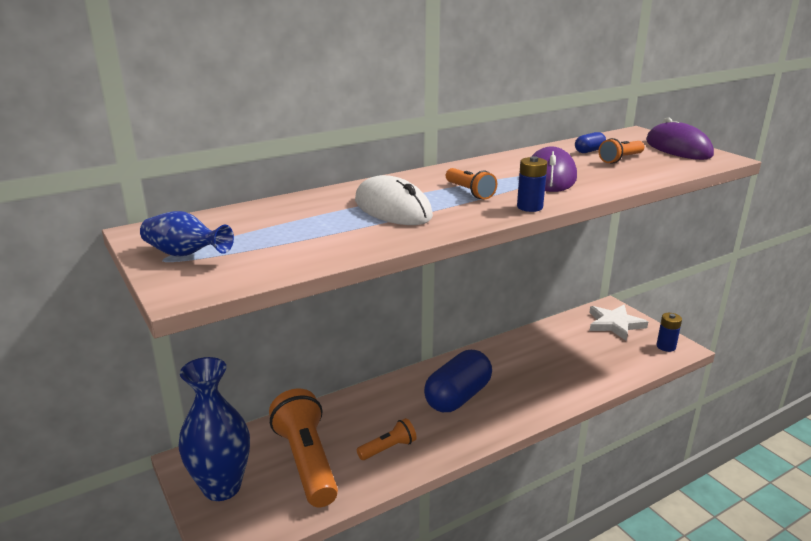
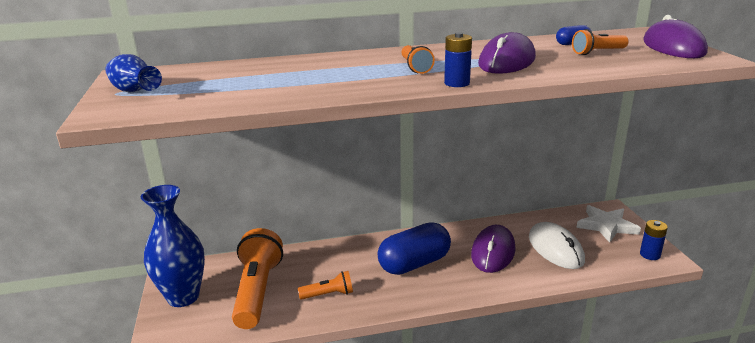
camera: 20 degrees right, 0 degrees up
(392, 208) = (332, 74): white mouse -> white mouse (555, 249)
(527, 370) = (493, 252): none -> purple mouse

